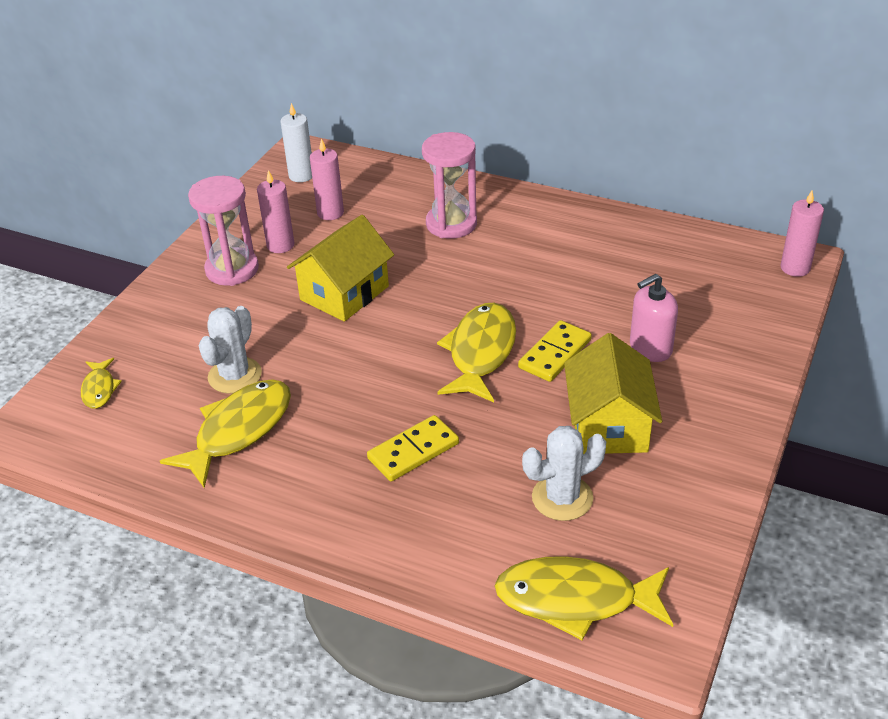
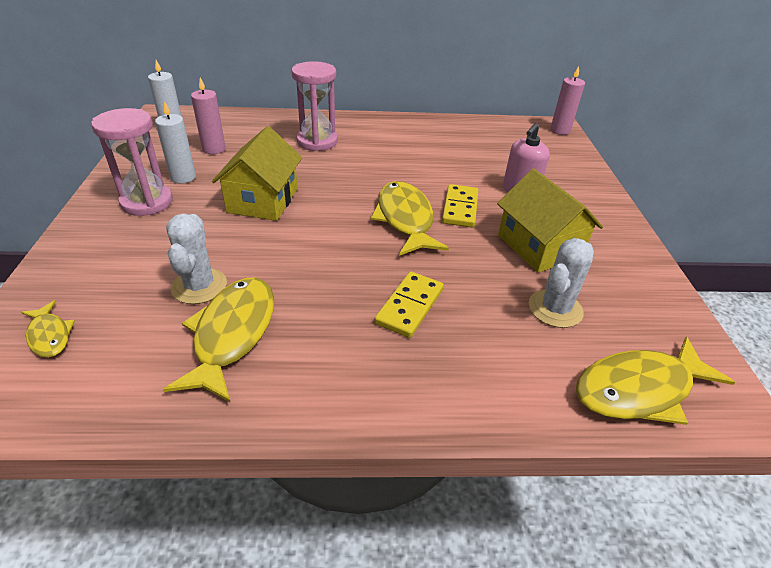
camera: 30 degrees left, 0 degrees up
(280, 245) = (183, 177): pink candle -> white candle

